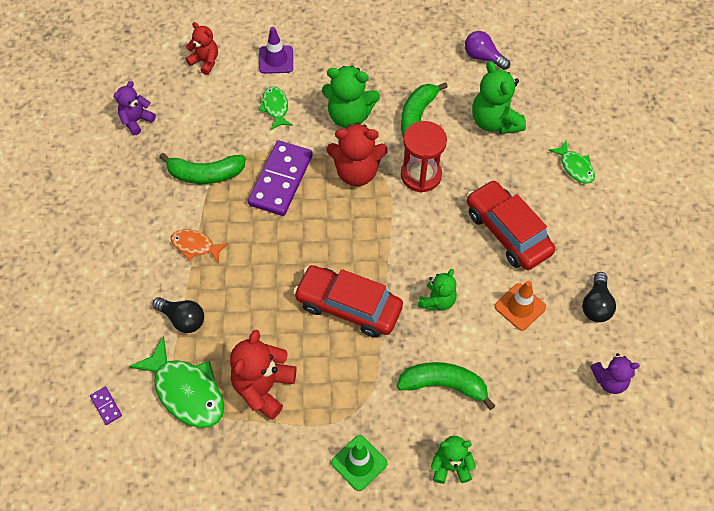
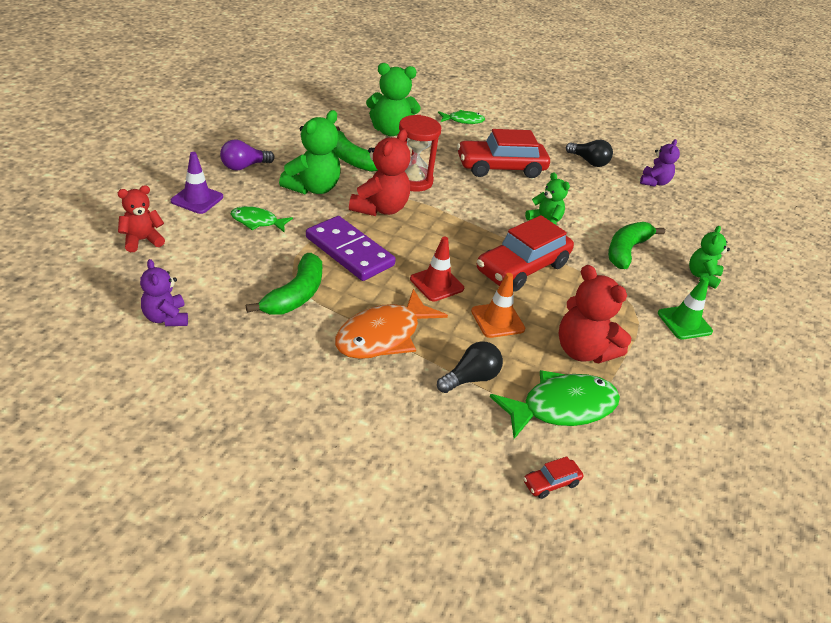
camera: 70 degrees left, 20 degrees down
(106, 406) = (551, 483): purple domino -> red car
(195, 246) = (383, 335): orange fish -> orange fish, size x1.77
(281, 254) = (436, 284): none -> red traffic cone
(483, 57) = (321, 110): purple light bulb -> purple light bulb (244, 166)
(520, 307) = (572, 190): orange traffic cone -> orange traffic cone (497, 320)

